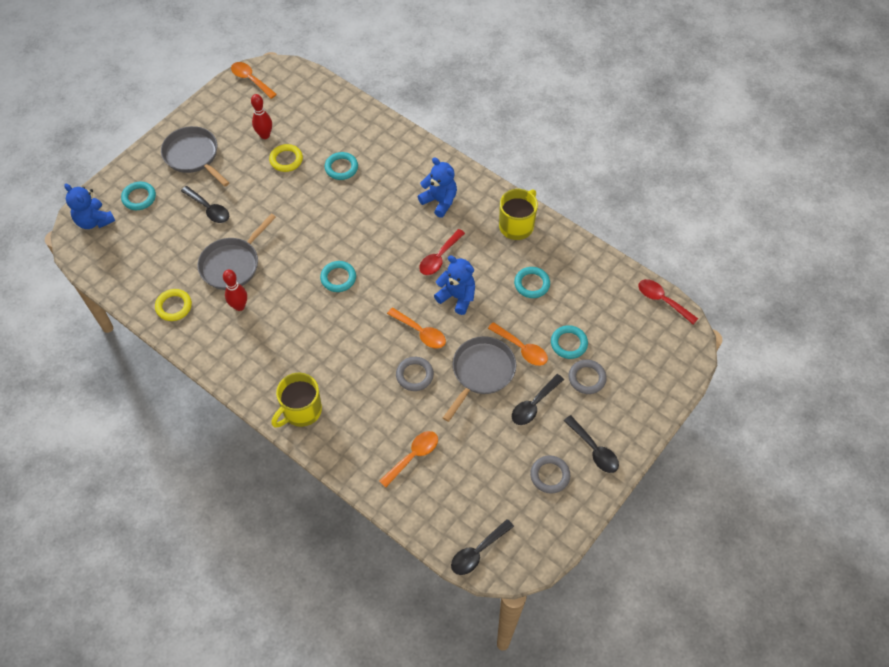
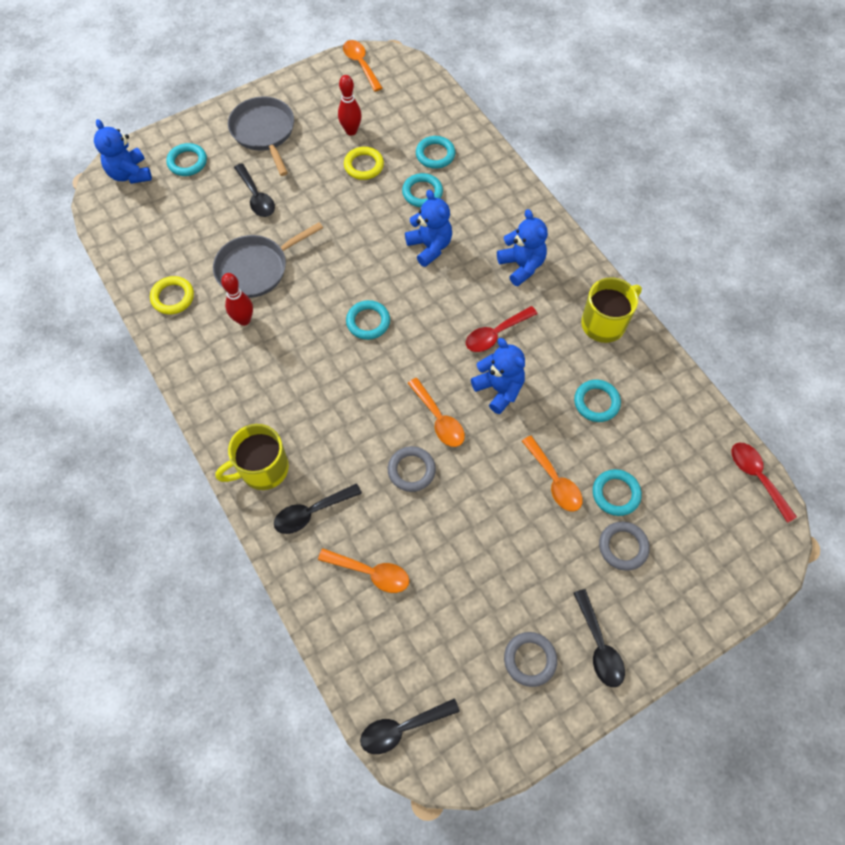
camera: 20 degrees right, 5 degrees up
(340, 135) = (435, 154): none -> turquoise ring
(363, 207) = (430, 247): none -> blue teddy bear
(413, 456) = (371, 572): orange spoon -> orange spoon turned 45 degrees clockwise
(481, 372) = (493, 494): grey pan -> none
(534, 405) = (543, 558): black spoon -> black spoon (311, 512)

